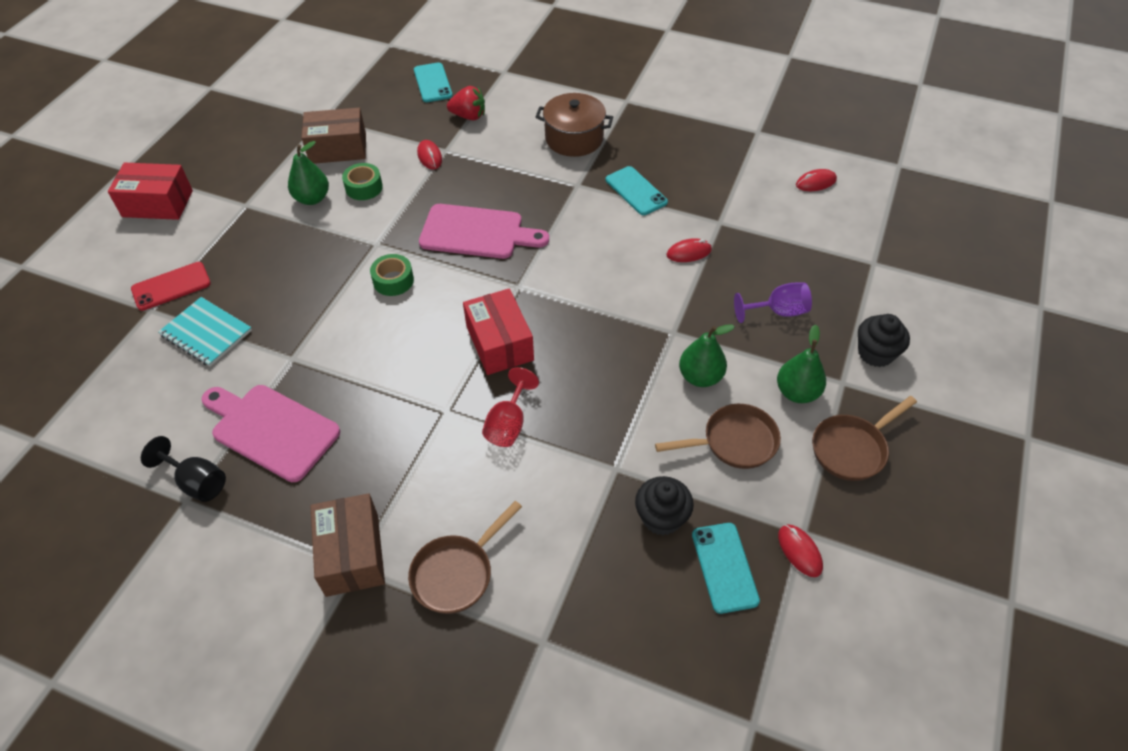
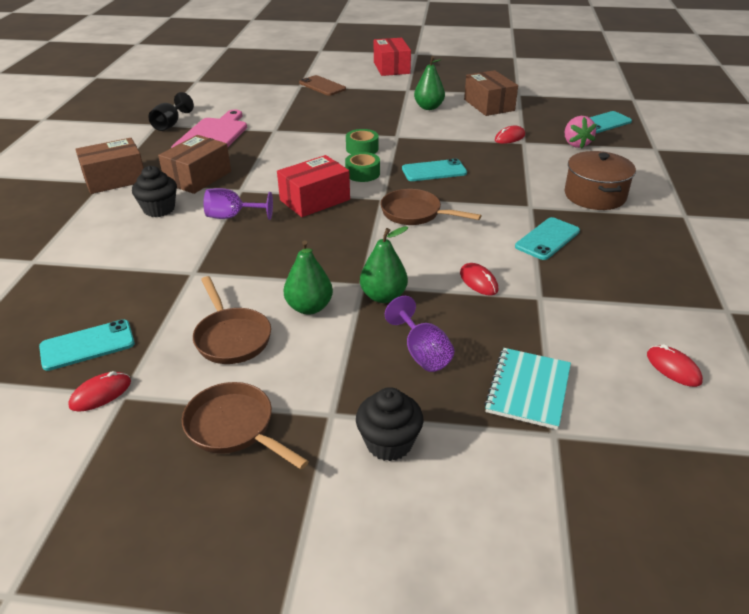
camera: 75 degrees right, 15 degrees down
(171, 286) = (322, 86): red phone -> brown phone
(206, 333) = (287, 103): turquoise notebook -> turquoise notebook (528, 389)
(364, 187) = (453, 121): green tape -> green tape (362, 173)
(393, 453) = (198, 177): none -> brown box
(456, 573) = (96, 218): brown pan -> brown pan (415, 213)
(469, 116) = (576, 144): red strawberry -> pink strawberry
(477, 233) = (434, 171): pink cutting board -> turquoise phone
(508, 424) = (232, 216): red goblet -> purple goblet
(661, 517) = (142, 303): black cupcake -> black cupcake (159, 209)
(797, 392) = (306, 377): green pear -> green pear (383, 296)

